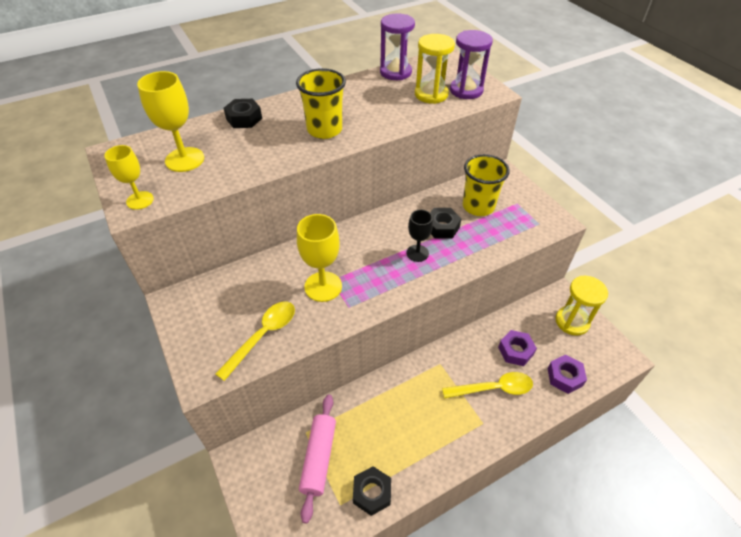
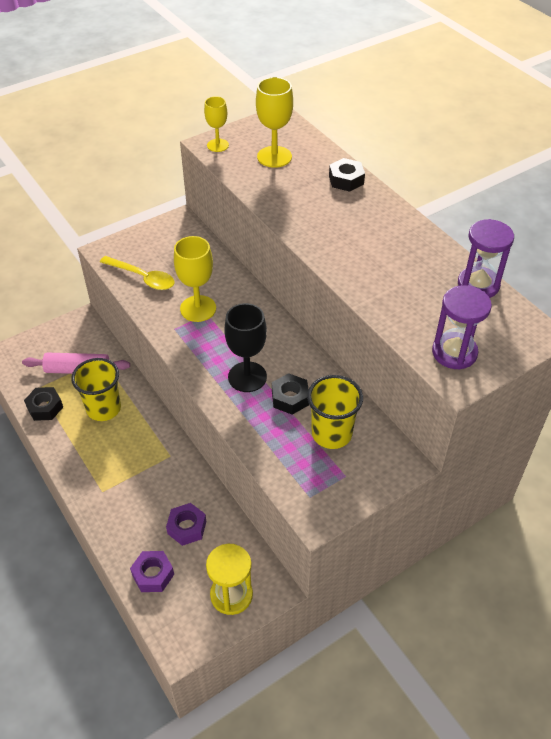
camera: 85 degrees right, 0 degrees up
(324, 130) = (338, 236): yellow cup -> yellow cup (103, 408)
(417, 253) = (247, 377): black goblet -> black goblet, size x1.58
(431, 94) = (434, 318): yellow hourglass -> none
(493, 388) = (140, 503): yellow spoon -> none

